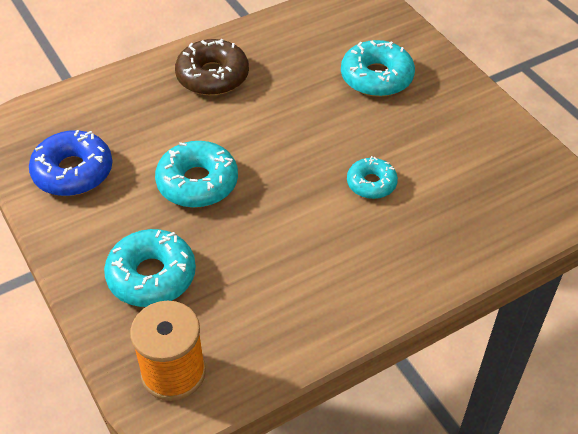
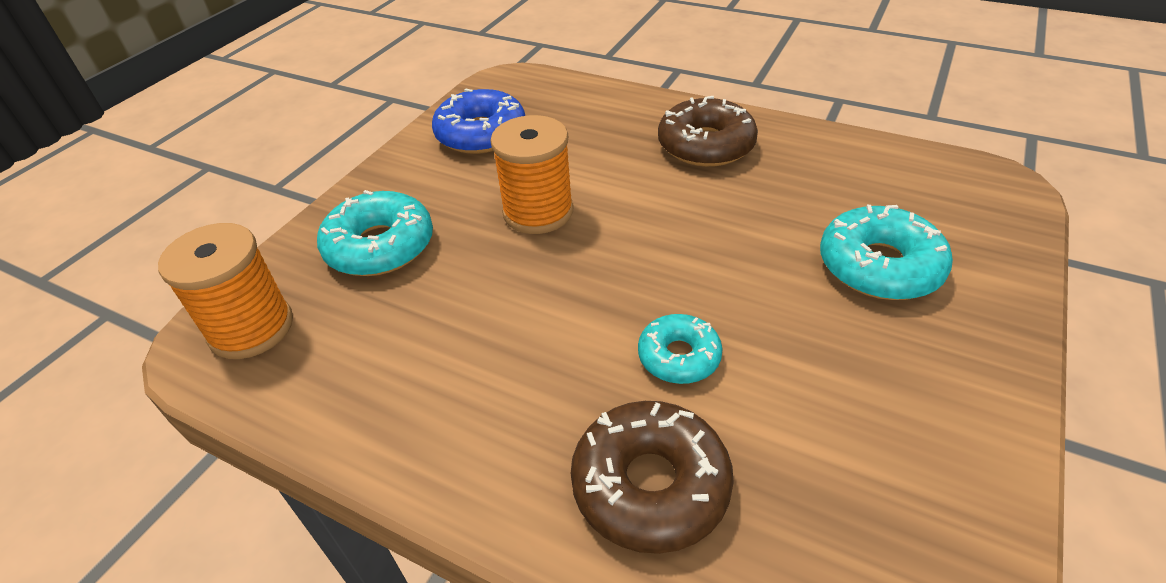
camera: 60 degrees right, 5 degrees down
(197, 183) = (538, 212): turquoise donut -> orange spool
(438, 235) = (650, 485): none -> brown donut

